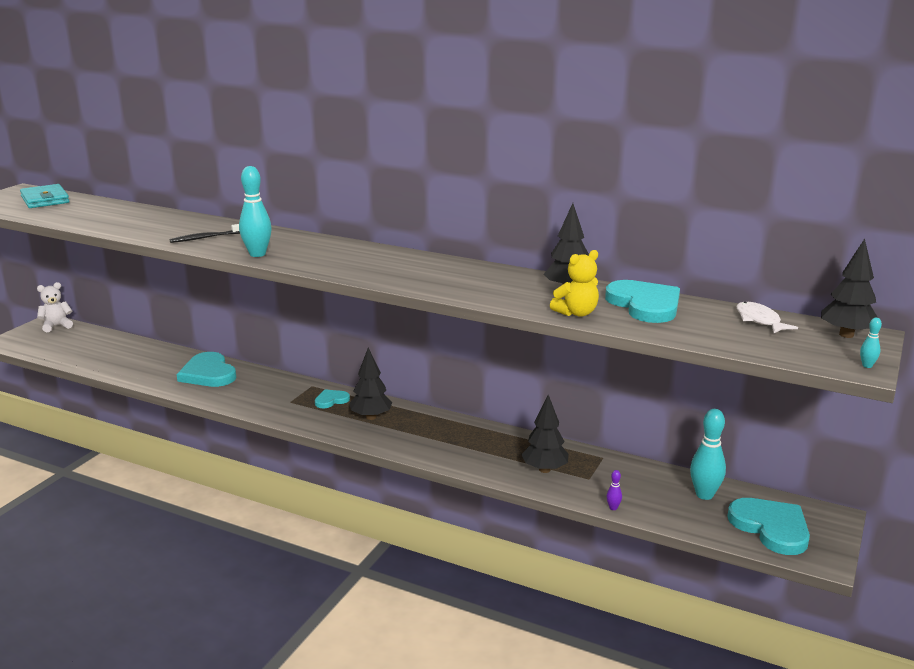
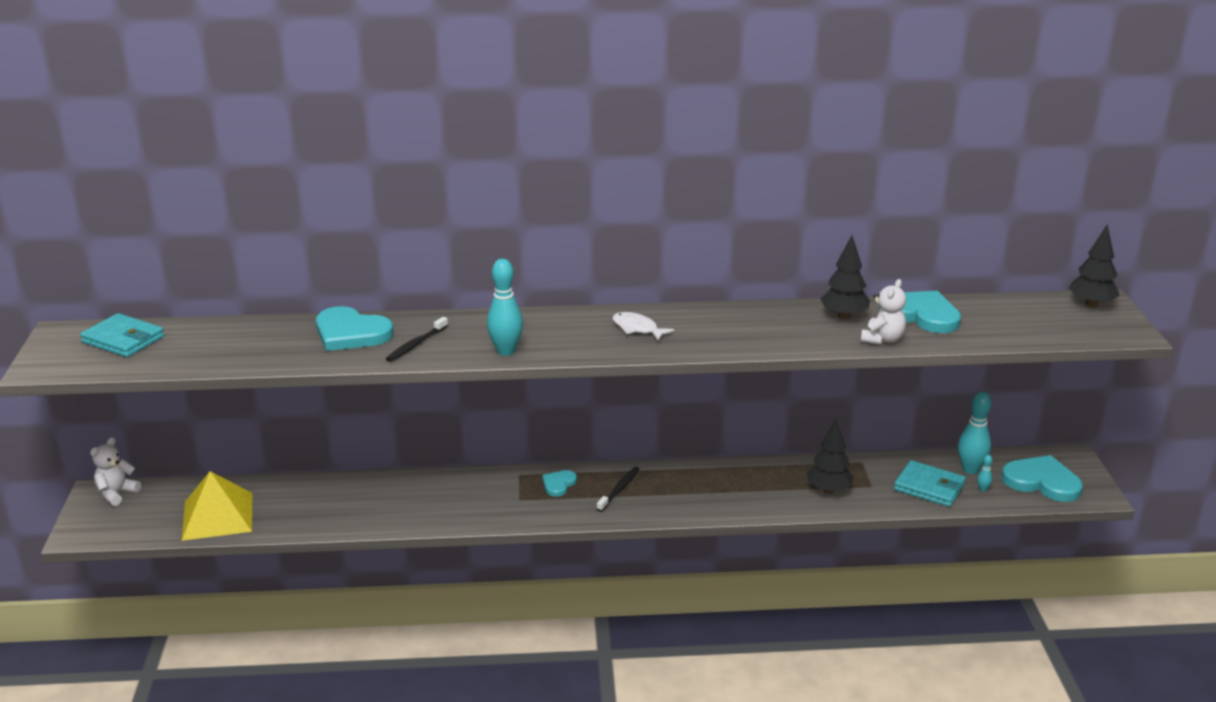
camera: 30 degrees left, 5 degrees up
(91, 354) = (218, 516): none -> yellow pyramid
(208, 373) = (389, 495): turquoise heart -> turquoise heart (351, 333)
(371, 417) = (619, 489): black tree -> black toothbrush
(576, 313) = (882, 339): yellow teddy bear -> white teddy bear
(613, 508) = (917, 506): purple bowling pin -> none
(644, 496) = (929, 487): none -> turquoise wallet
(759, 320) = (1020, 307): white fish -> white fish (637, 329)
(867, 366) = (1135, 330): turquoise bowling pin -> turquoise bowling pin (983, 489)

